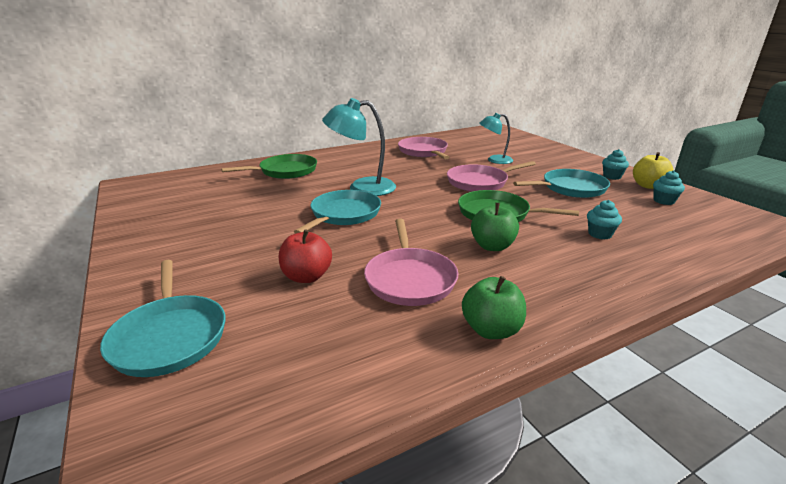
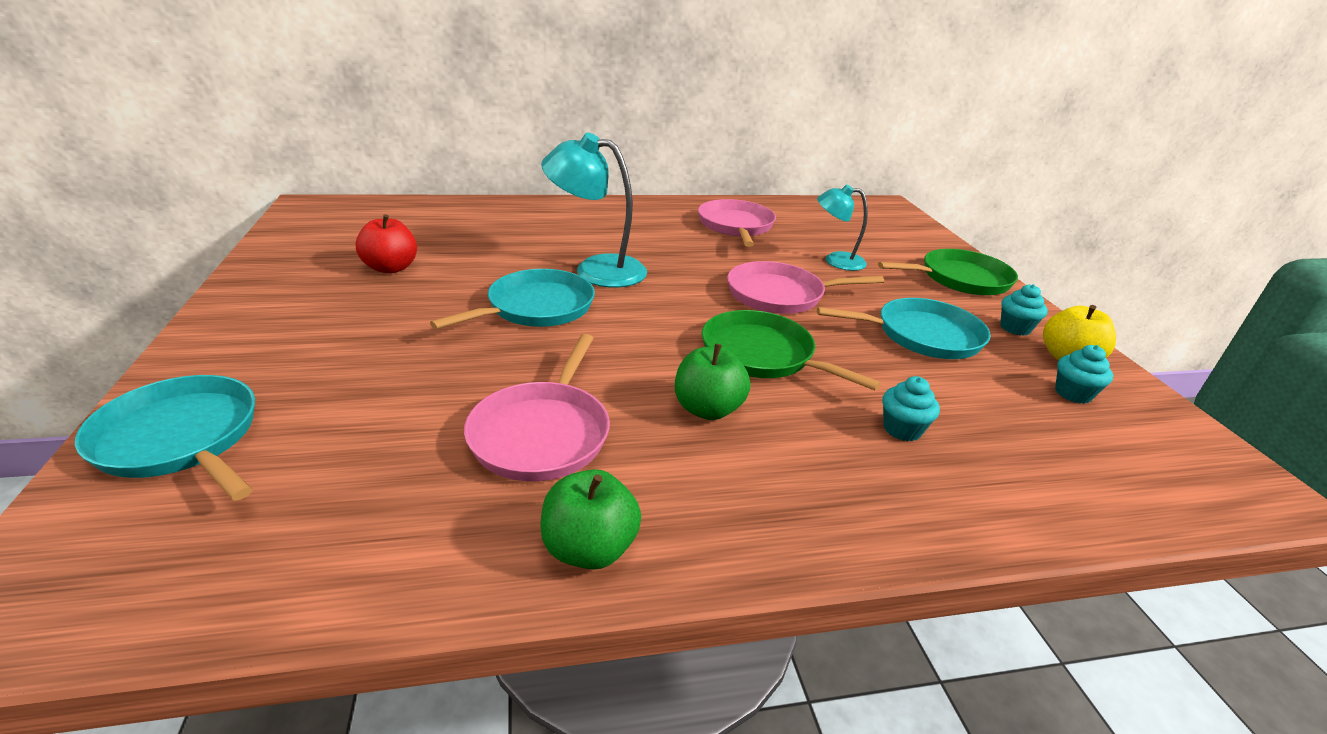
camera: 15 degrees right, 5 degrees up
(169, 337) = (181, 439): turquoise pan -> turquoise pan turned 135 degrees clockwise
(285, 171) = (514, 223): green pan -> green pan (960, 279)
(307, 277) = (409, 394): red apple -> red apple (391, 268)

